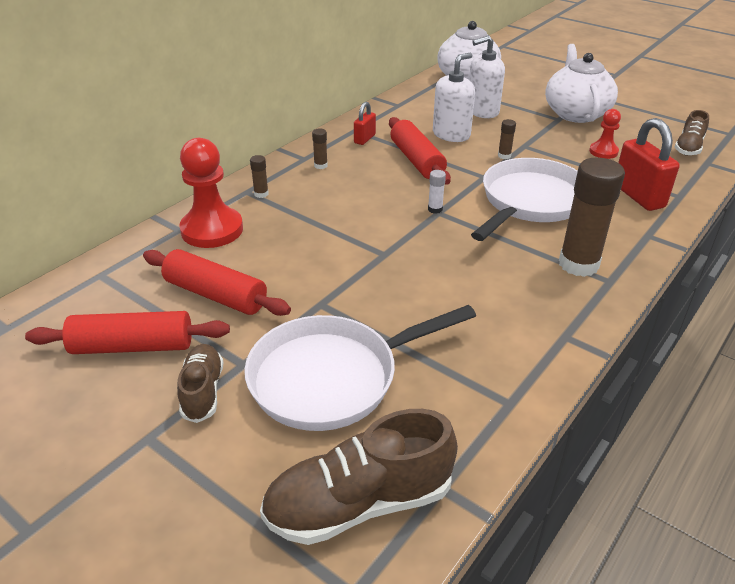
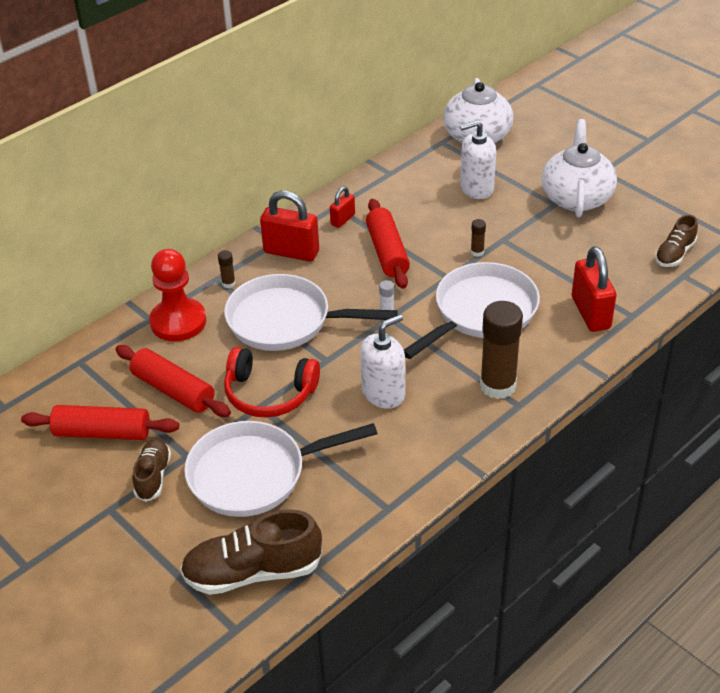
camera: 10 degrees right, 5 degrees up
(320, 165) = (291, 252): brown glue stick -> red padlock
(329, 290) = (269, 393): none -> red headphones
(330, 222) = (286, 321): none -> white pan
(451, 134) = (433, 219): white soap dispenser -> white soap dispenser (383, 393)
(603, 152) = (582, 253): red pawn -> none

